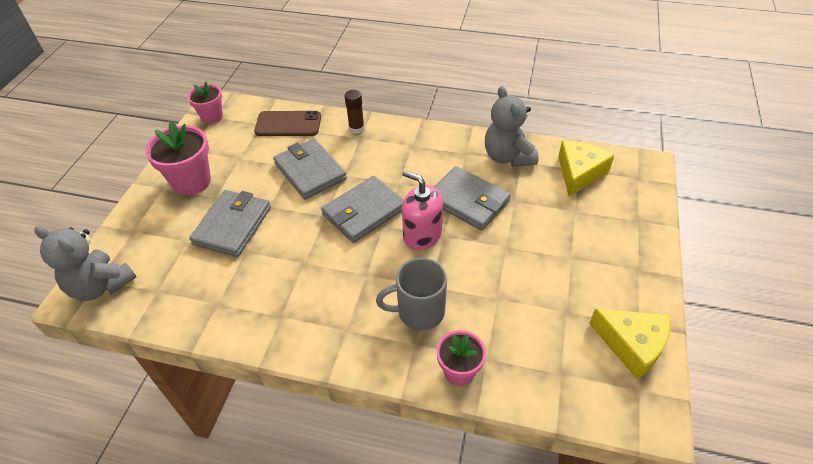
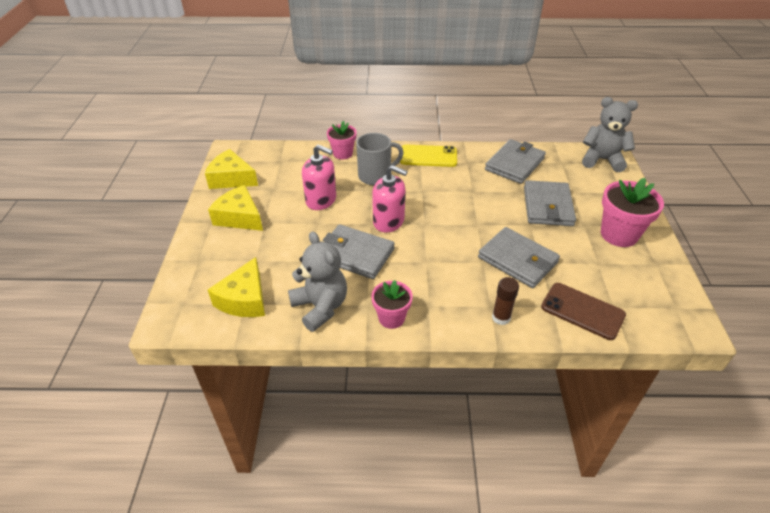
camera: 165 degrees right, 5 degrees down
(212, 116) = (677, 307): pink flower pot -> pink flower pot (391, 318)
(288, 124) = (582, 311): brown phone -> brown phone turned 45 degrees clockwise
(330, 339) = (428, 156): none -> yellow phone
(364, 212) = (446, 232): grey wallet -> grey wallet (514, 164)
(500, 281) = (321, 200): none -> pink soap dispenser
(604, 270) = (239, 217): none -> yellow cheese

